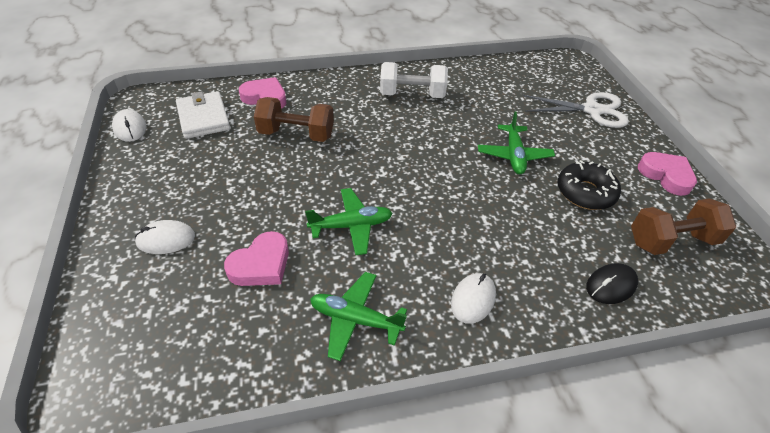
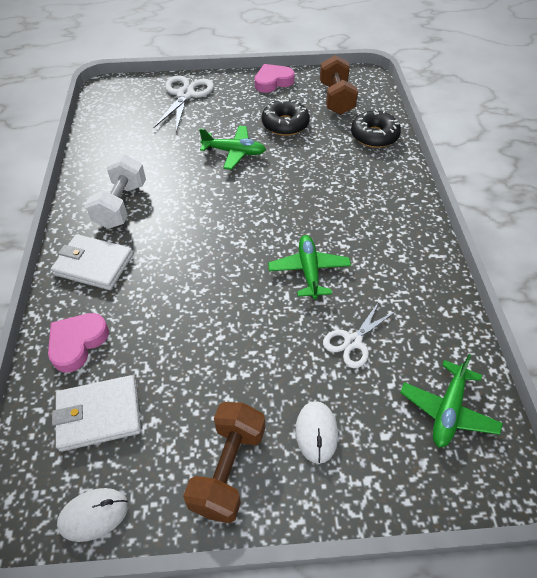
camera: 80 degrees left, 5 degrees up
(261, 265) = (353, 341): pink heart -> white scissors
(296, 134) = (163, 310): brown dumbbell -> brown dumbbell (228, 469)
(341, 92) = (94, 265): none -> white wallet
(355, 319) = (409, 275): green plane -> green plane (447, 410)
(473, 299) = (388, 205): white mouse -> none
(611, 285) = (374, 136): black mouse -> black donut

